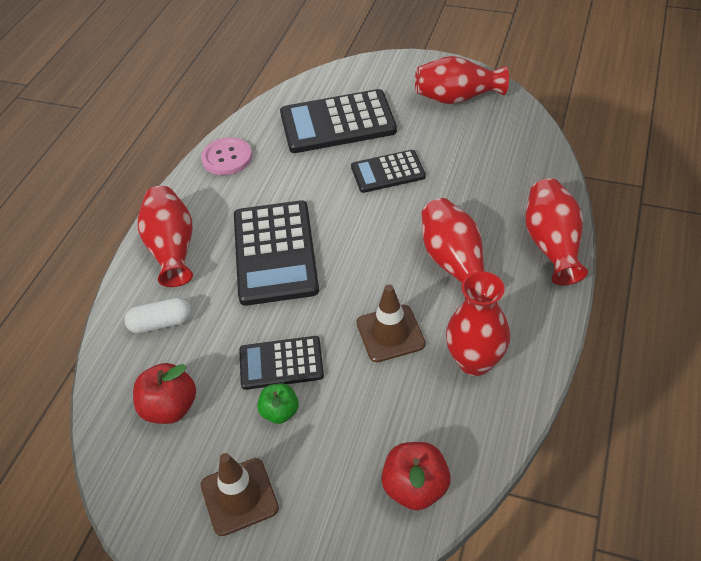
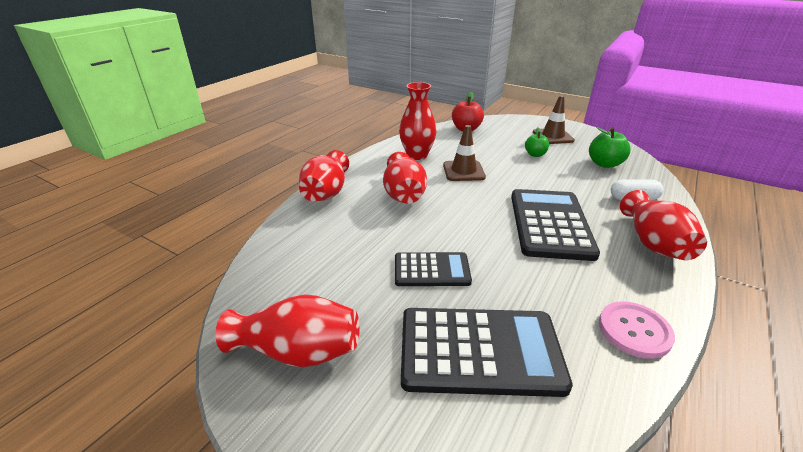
camera: 170 degrees left, 15 degrees down
(170, 408) = (604, 164): red apple -> green apple
(281, 363) = (536, 170): black calculator -> none

